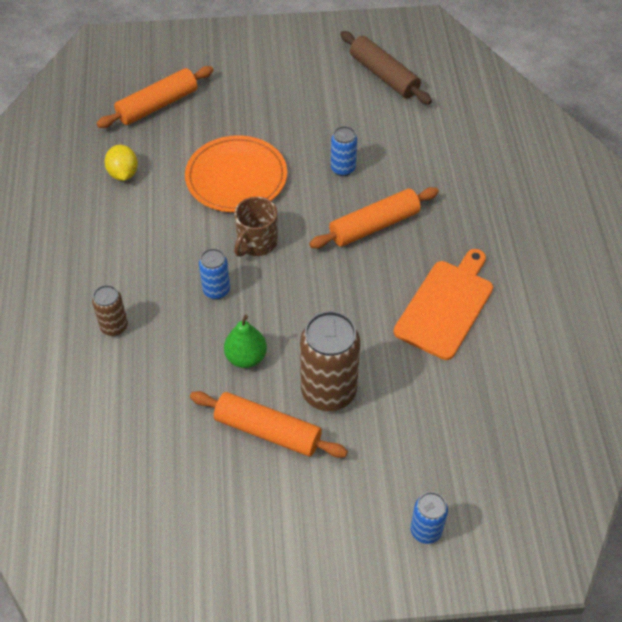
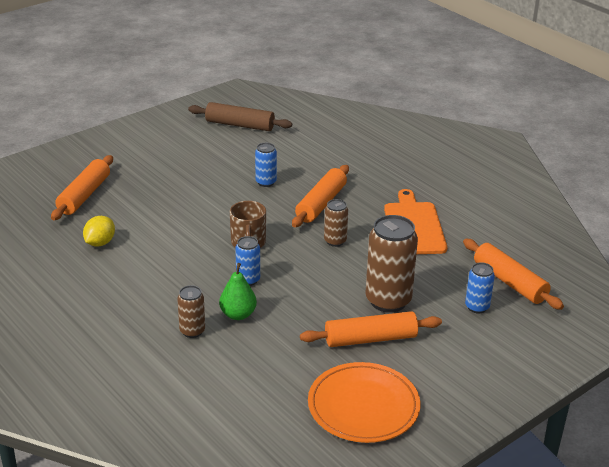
camera: 35 degrees left, 20 degrees down
(123, 173) = (100, 243): yellow lemon -> yellow lemon turned 75 degrees clockwise
(236, 177) = (193, 214): orange plate -> orange plate (363, 406)
(246, 357) = (311, 307): green pear -> green pear (238, 314)
(344, 284) = (335, 241): none -> brown can
(426, 531) = (528, 342): blue can -> blue can (477, 307)
(481, 439) = (509, 282): none -> orange rolling pin

